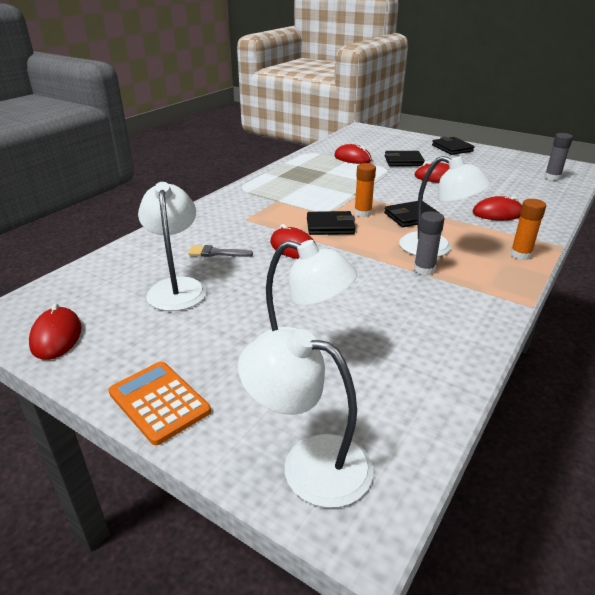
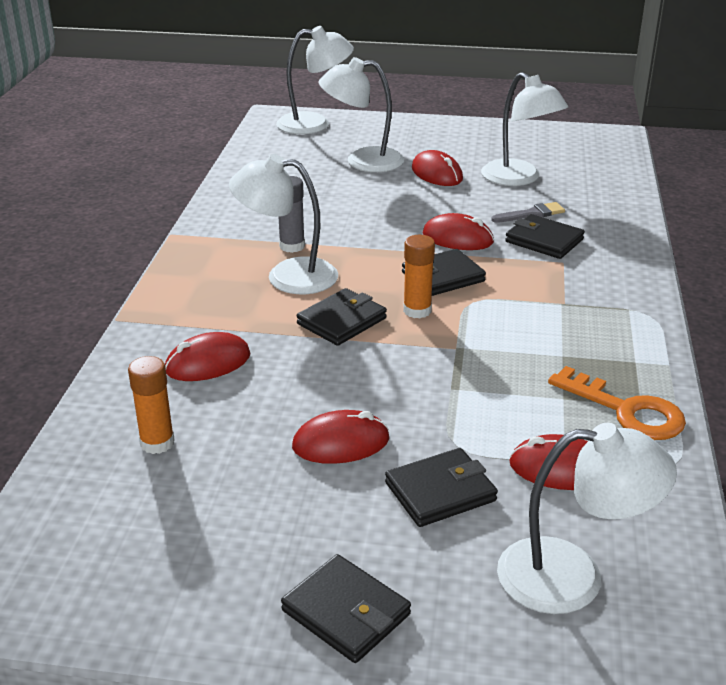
camera: 155 degrees right, 0 degrees up
(56, 336) = (551, 135): red mouse -> red mouse (437, 174)
(159, 402) = (428, 125): orange calculator -> none
(237, 233) = (544, 241): none -> black wallet
(306, 165) = (625, 410): none -> orange key
(375, 142) = (572, 576): none -> white lamp
(520, 255) = (177, 291): orange glue stick -> orange glue stick (157, 443)
(552, 177) = (80, 520): grey glue stick -> none

